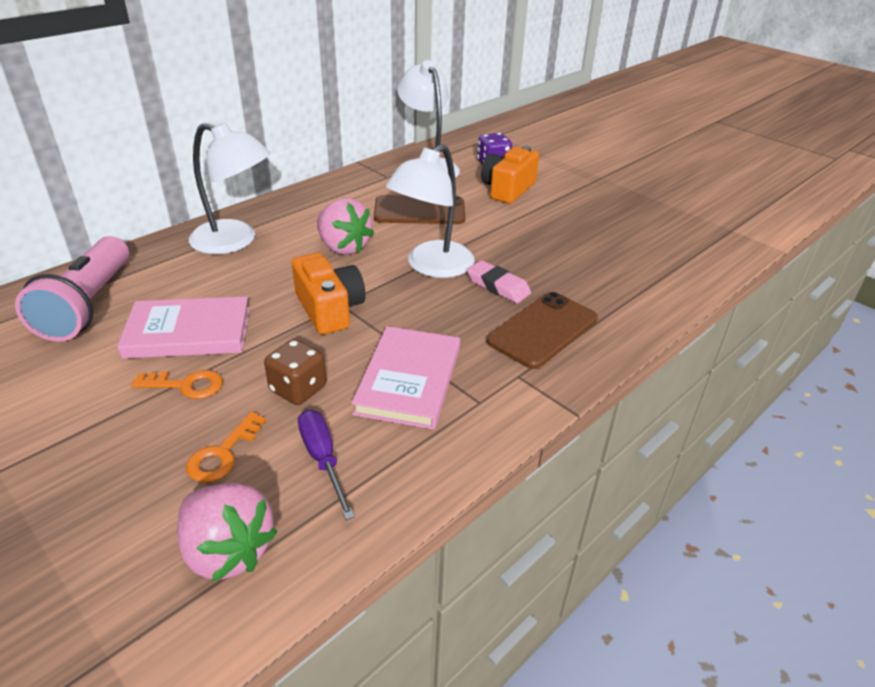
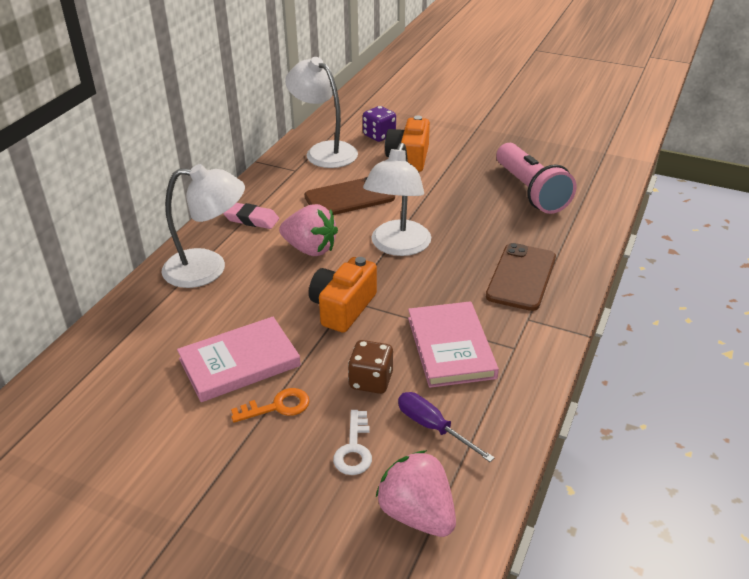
camera: 20 degrees left, 0 degrees up
(88, 305) = (125, 366): pink flashlight -> pink flashlight (530, 191)
(223, 454) = (354, 449): orange key -> white key
(228, 551) = (417, 514): pink strawberry -> pink strawberry turned 150 degrees counterclockwise
(329, 309) = (343, 308): orange camera -> orange camera turned 105 degrees counterclockwise
(498, 286) = (462, 249): pink eraser -> pink eraser (251, 219)

